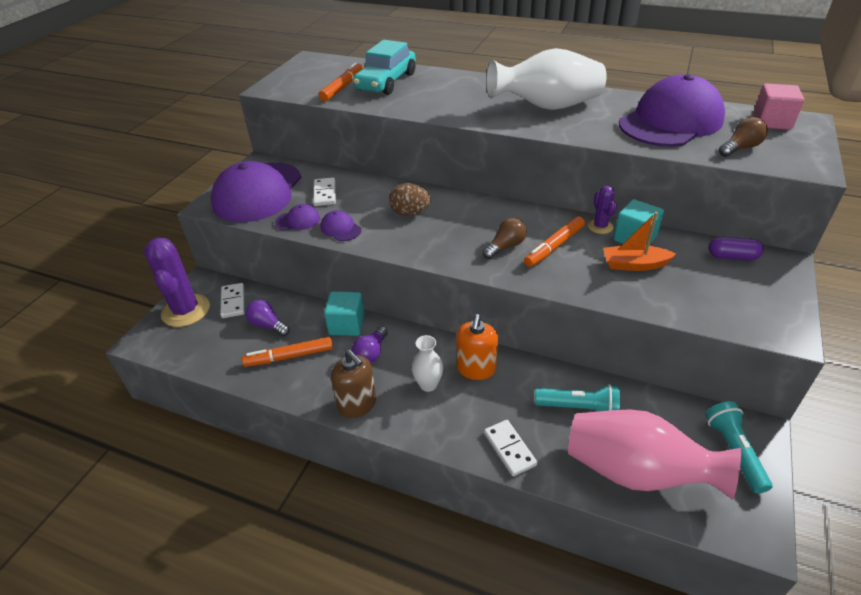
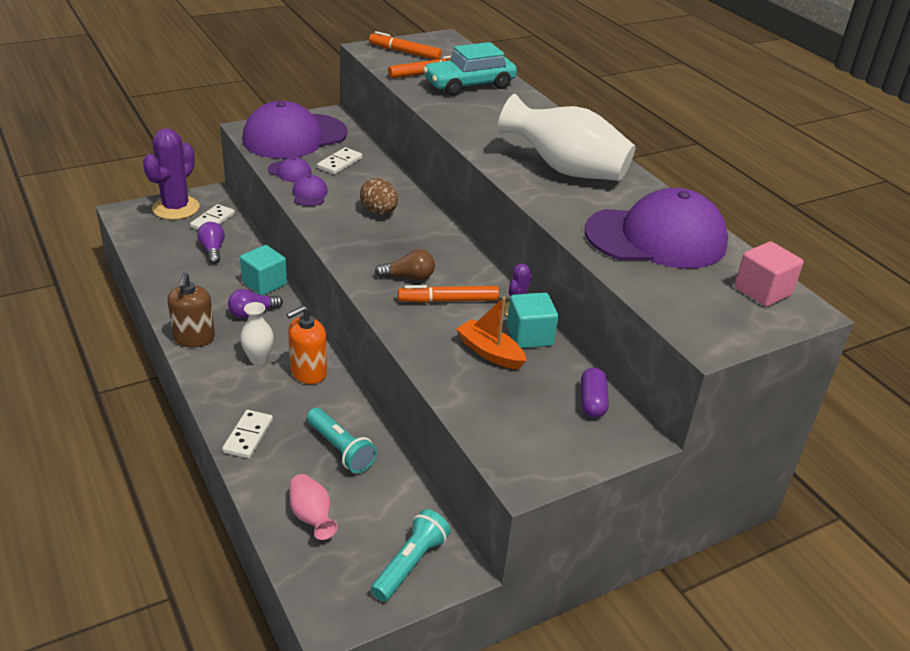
camera: 35 degrees right, 5 degrees down
(289, 357) = (196, 279): orange marker -> orange marker (404, 52)
(637, 472) = (311, 517): pink vase -> pink vase, size x0.48
(732, 257) = (592, 402): purple capsule -> purple capsule turned 45 degrees clockwise
(740, 148) = (673, 291): brown light bulb -> none

